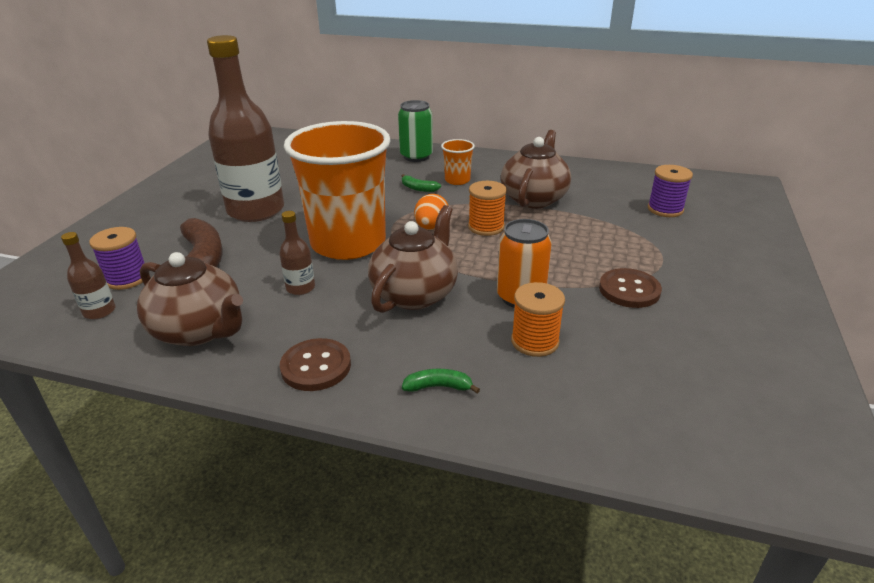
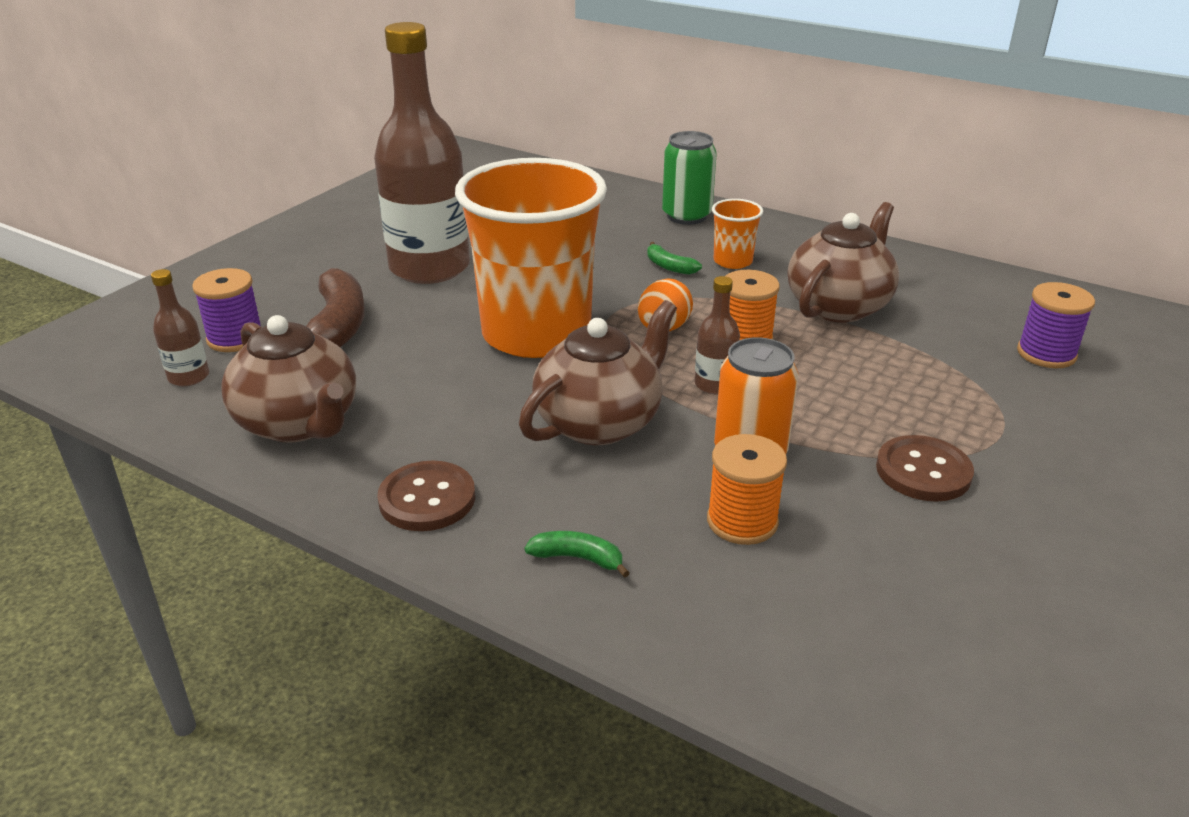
camera: 15 degrees right, 0 degrees up
(300, 288) = (447, 387): brown bottle -> brown bottle (714, 384)

